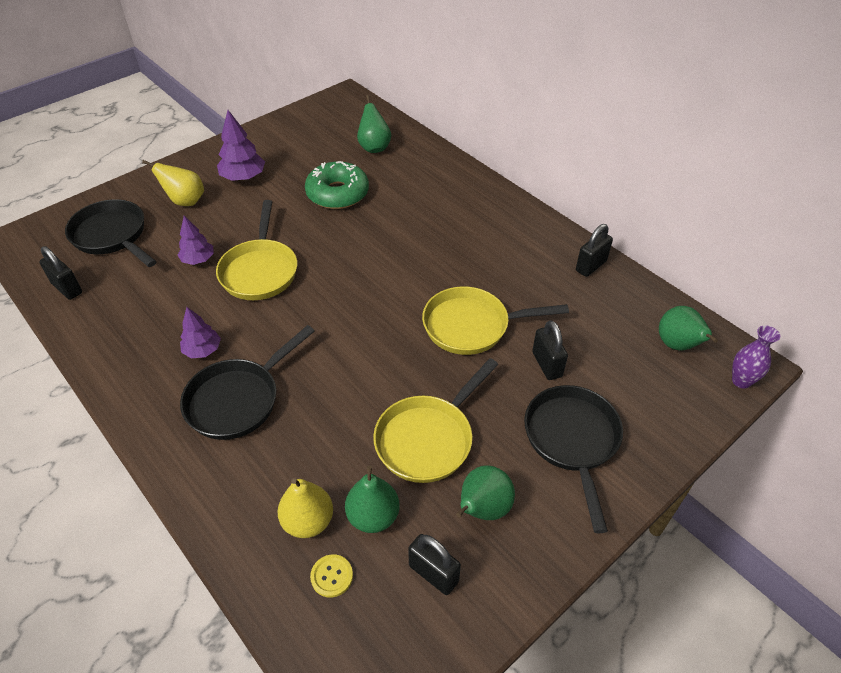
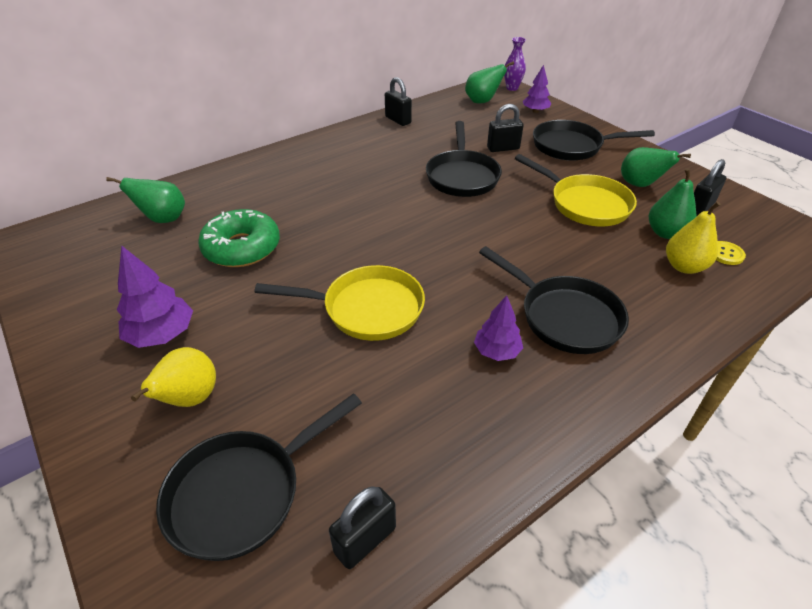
camera: 85 degrees left, 5 degrees down
(198, 260) = (332, 370): purple tree -> purple tree (535, 111)
(472, 326) = (462, 176): yellow pan -> black pan

